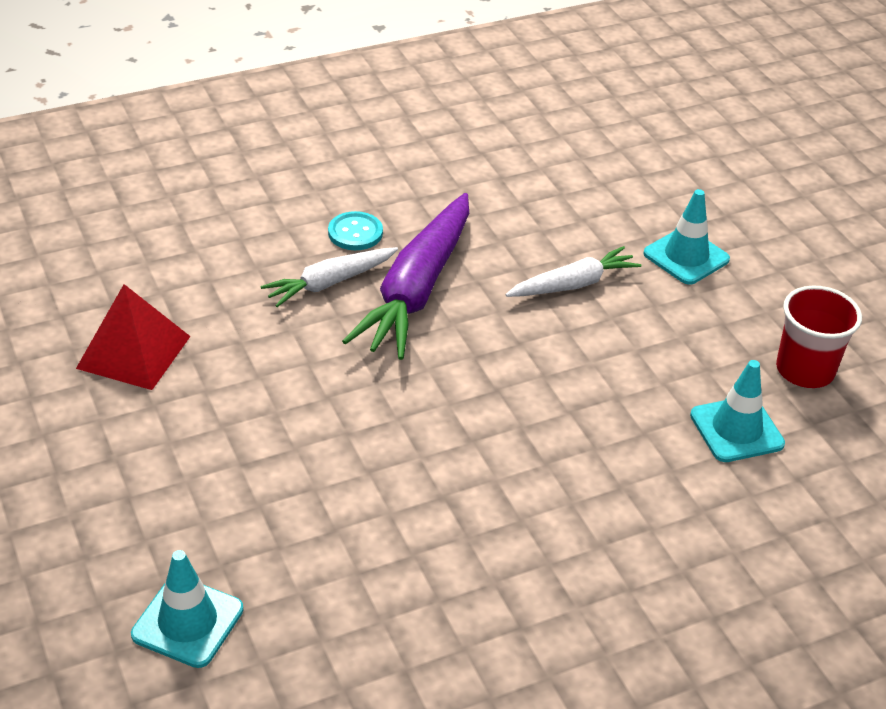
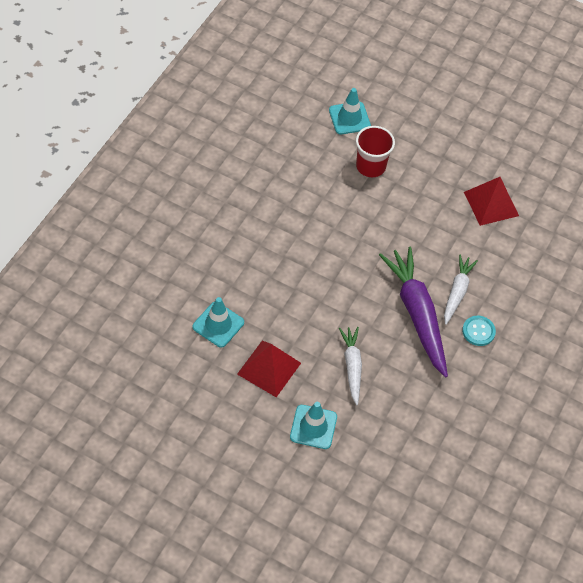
camera: 140 degrees right, 15 degrees up
(572, 284) = (352, 367): white carrot -> white carrot turned 150 degrees clockwise
(697, 341) = (269, 368): none -> red pyramid
(805, 370) = (208, 382): red cup -> red cup (370, 166)

